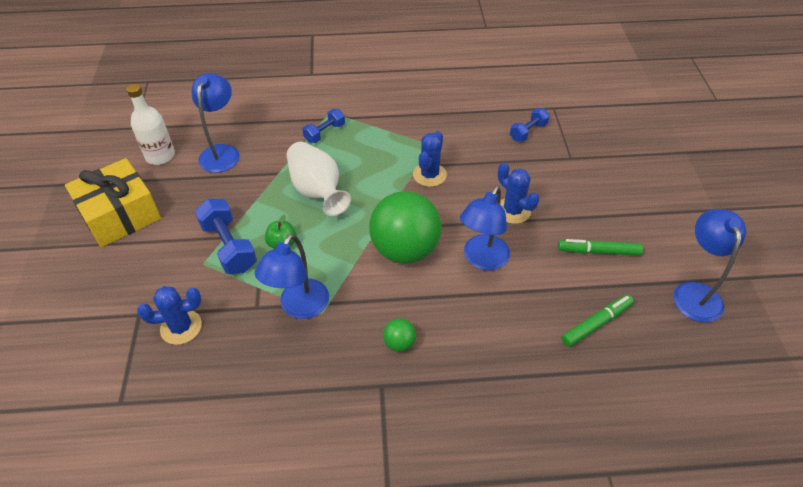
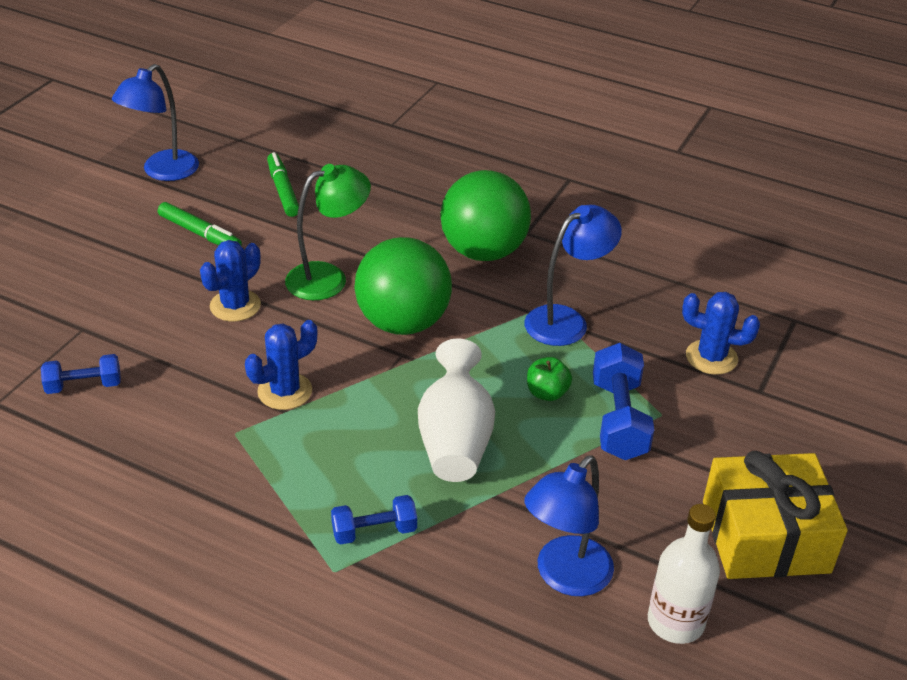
camera: 150 degrees left, 10 degrees down
(399, 343) = (483, 252): green ball -> green ball, size x2.38
(482, 260) = (328, 278): blue lamp -> green lamp
(512, 211) = (235, 306): blue cactus -> blue cactus turned 45 degrees clockwise
(596, 324) = (283, 190): green marker -> green marker turned 75 degrees clockwise

